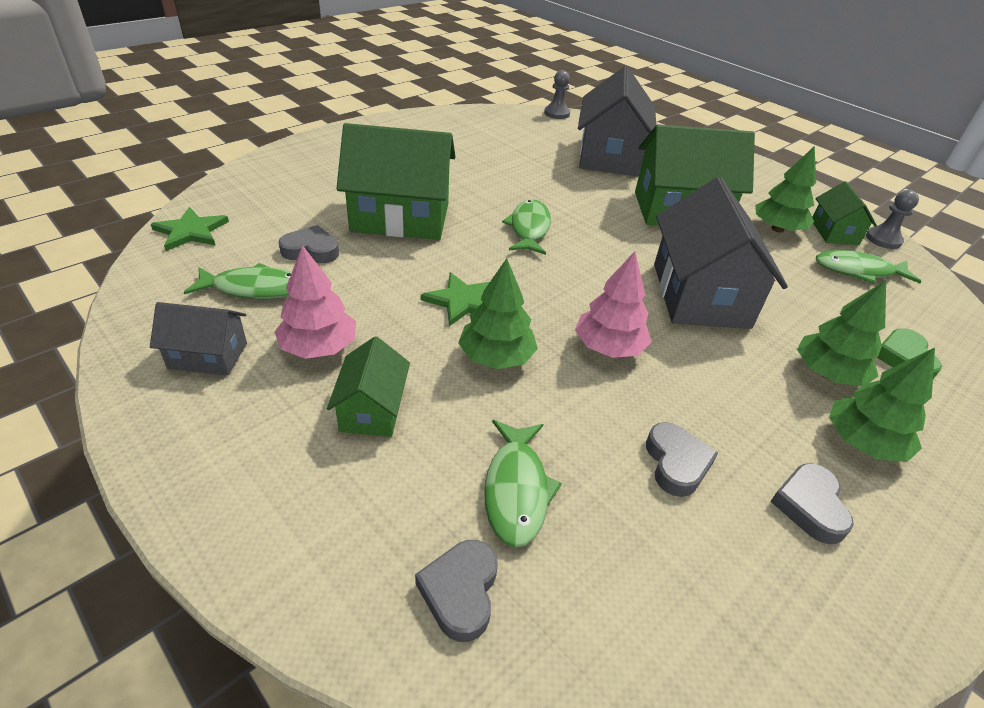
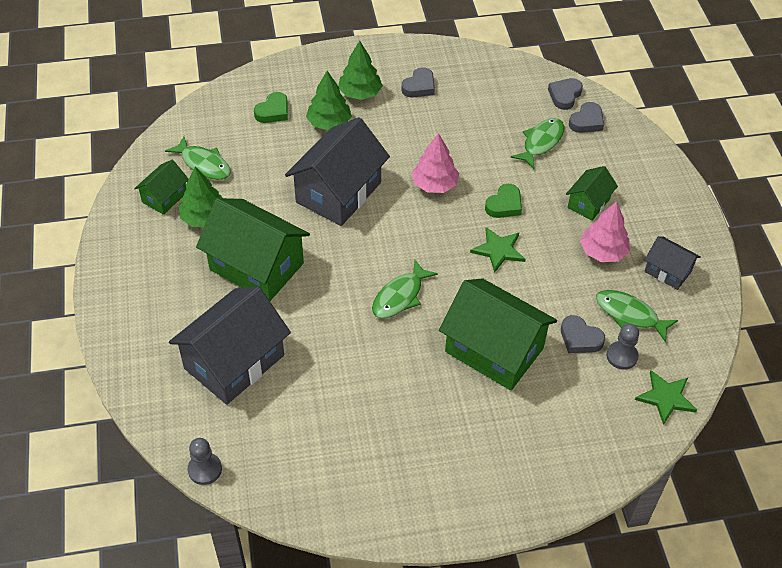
camera: 145 degrees left, 10 degrees up
(496, 357) = (504, 205): green tree -> green heart
(676, 463) = (459, 122): grey heart -> grey heart (564, 96)
(883, 239) = (138, 177): grey pawn -> grey pawn (622, 356)

